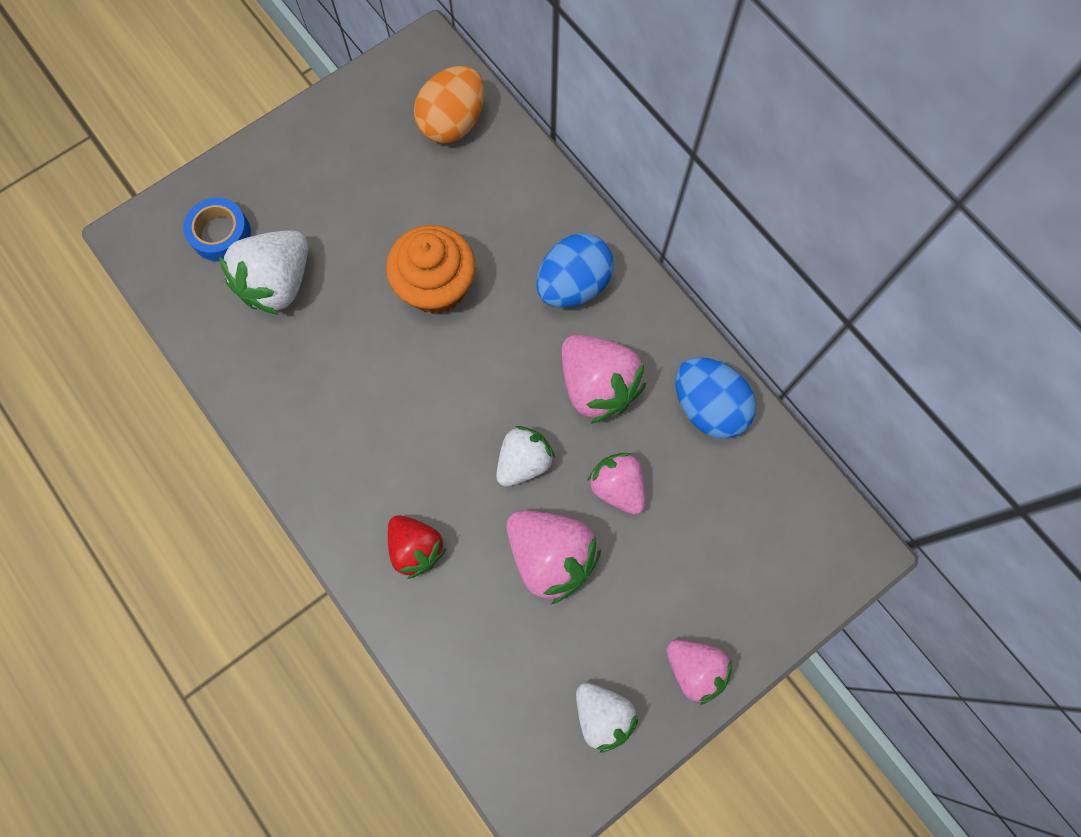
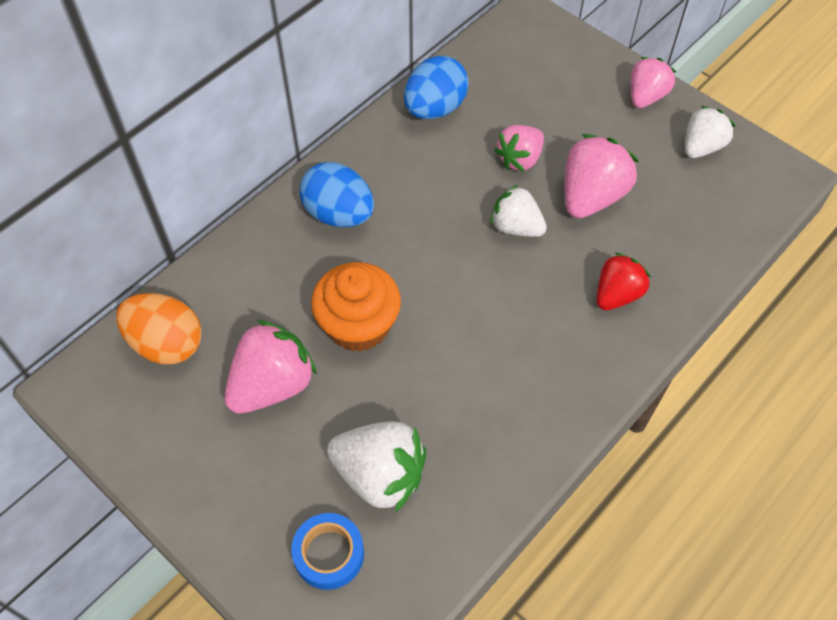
camera: 100 degrees left, 15 degrees down
(597, 386) = (433, 184): pink strawberry -> pink strawberry (272, 385)

